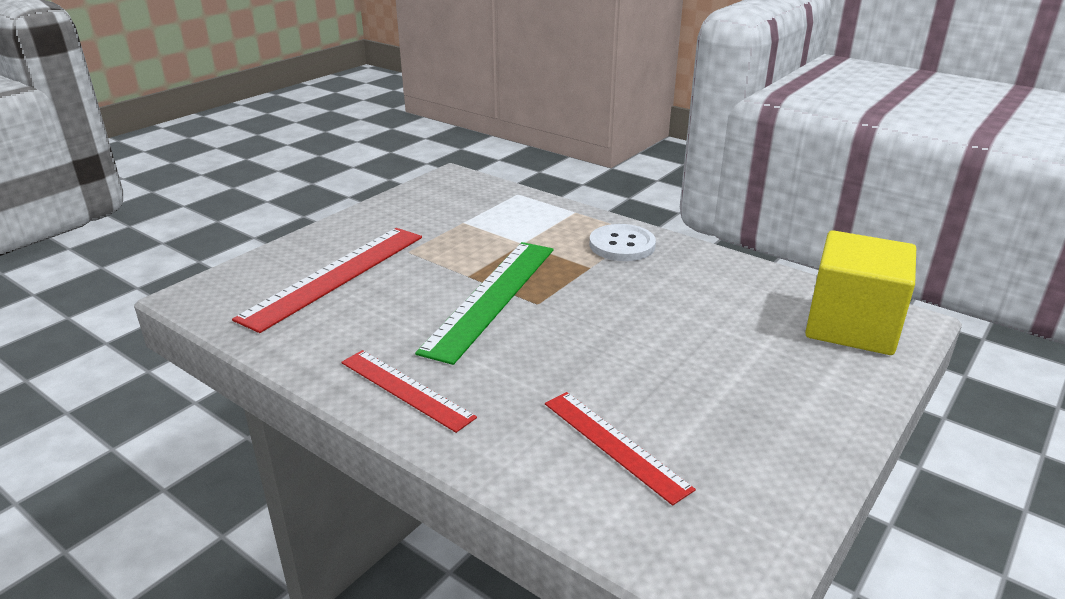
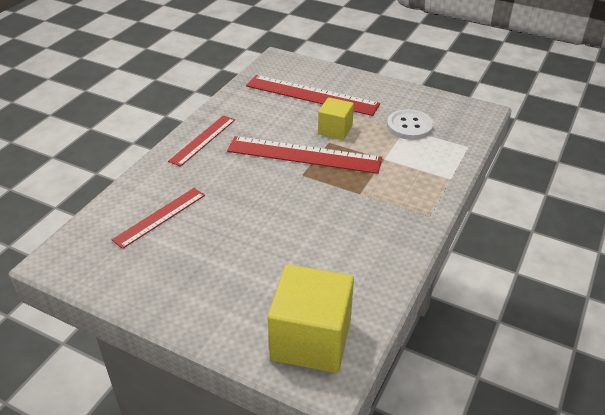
camera: 80 degrees right, 10 degrees up
(441, 267) = (335, 130): none -> yellow cube
(491, 297) = (304, 155): green ruler -> red ruler
(622, 245) = (401, 207): white button -> white button (409, 126)

